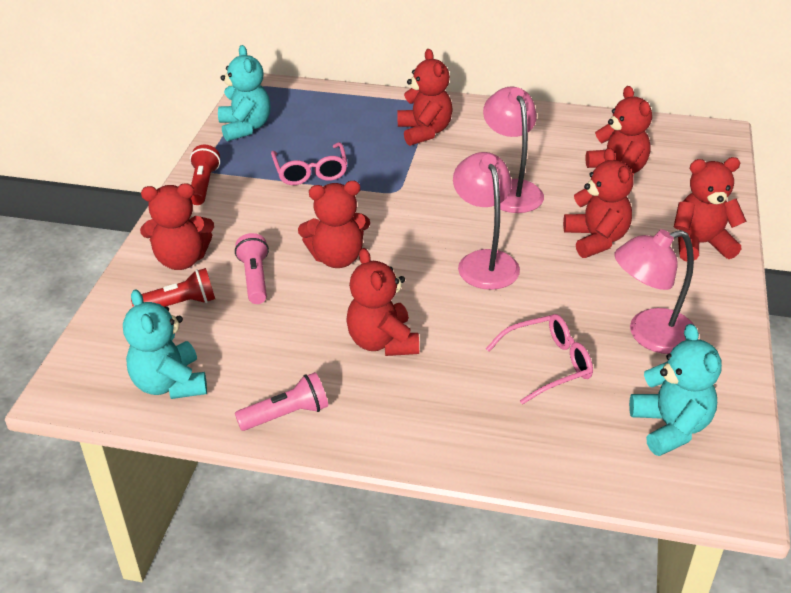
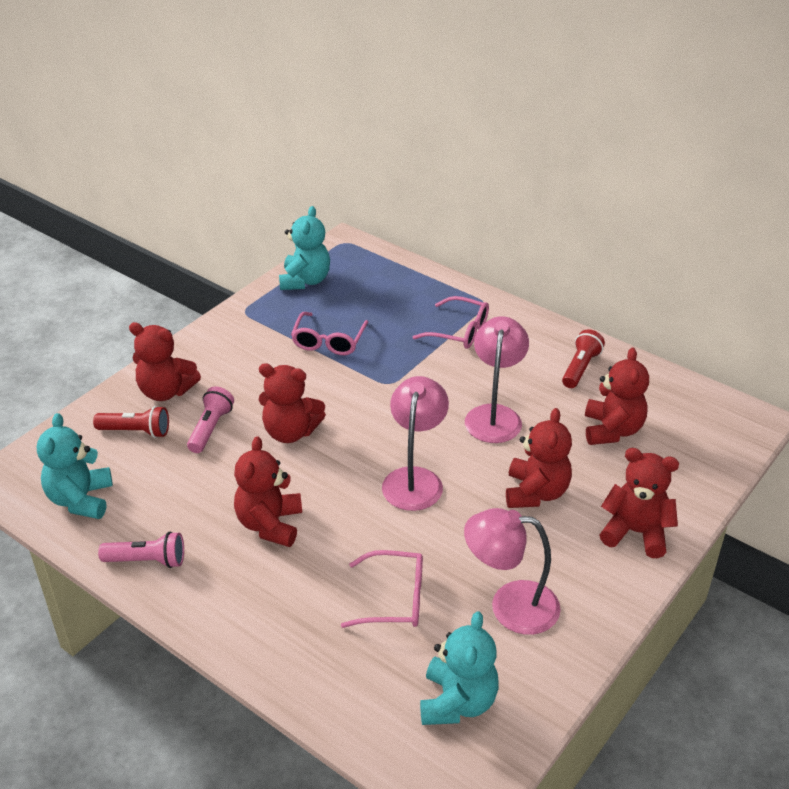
camera: 25 degrees right, 0 degrees up
(203, 185) = (232, 326): red flashlight -> red flashlight (580, 368)
(424, 132) = (459, 331): red teddy bear -> pink glasses

